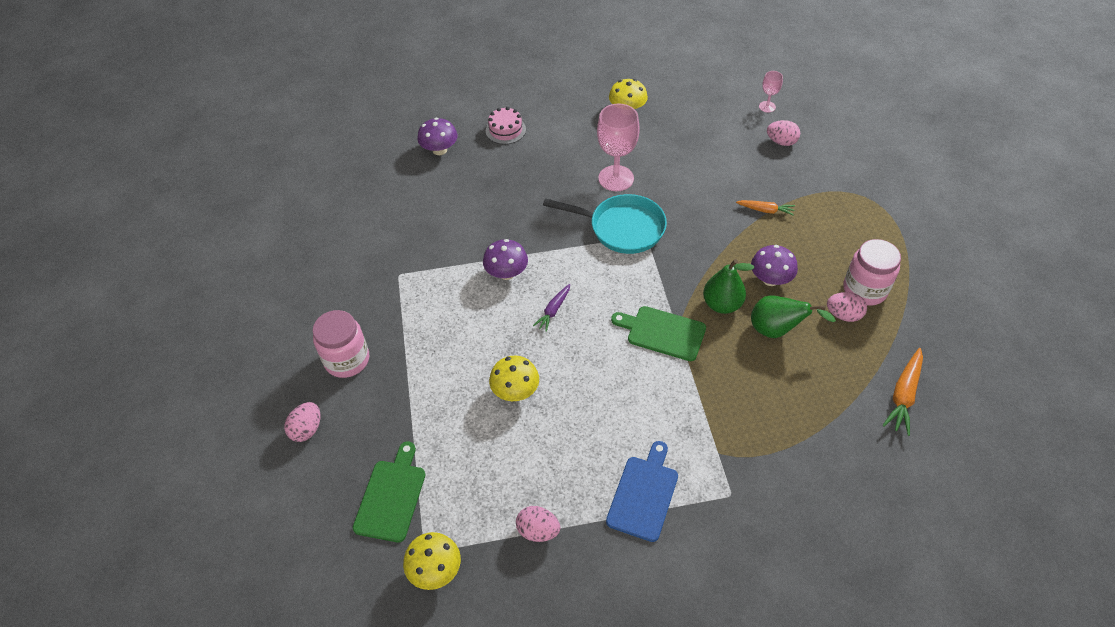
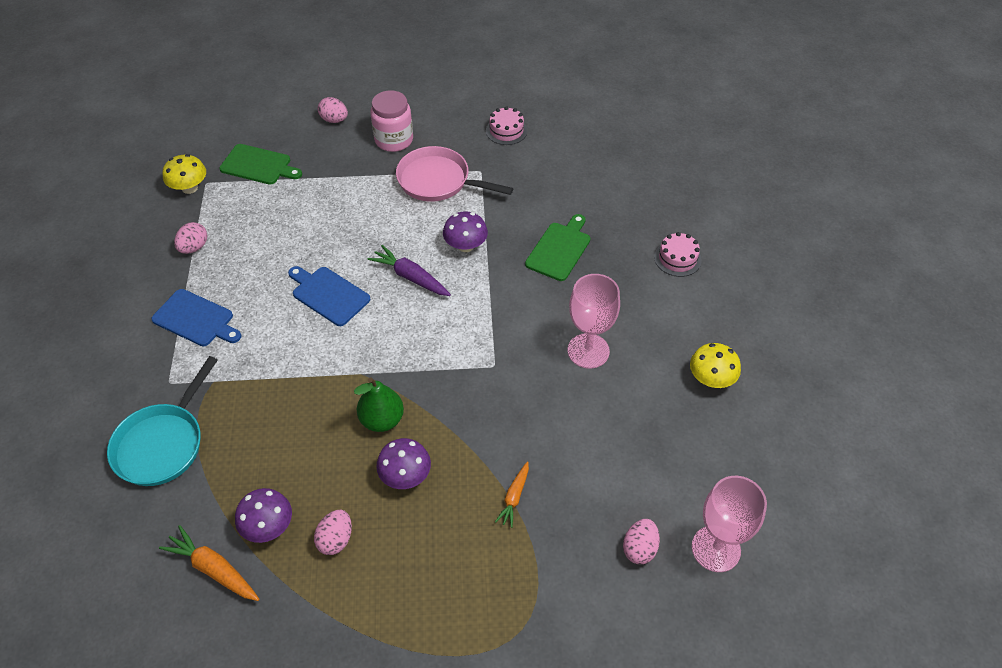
camera: 95 degrees right, 0 degrees up
(335, 260) = (506, 130): none -> pink cake
(415, 308) = (438, 181): none -> pink pan
(439, 150) = (648, 203): purple mushroom -> purple mushroom (268, 526)
(515, 391) = (328, 243): yellow mushroom -> none
(553, 310) = (410, 277): purple carrot -> purple carrot, size x1.55
(587, 375) = (328, 294): none -> blue cutting board
(622, 228) = (509, 346): turquoise pan -> turquoise pan (163, 444)
(663, 332) = (360, 360): green cutting board -> green cutting board (559, 249)
(767, 106) = (716, 549): pink goblet -> pink goblet, size x1.99
(777, 330) = (334, 465): green pear -> none
(864, 289) = (366, 576): pink jar -> none

